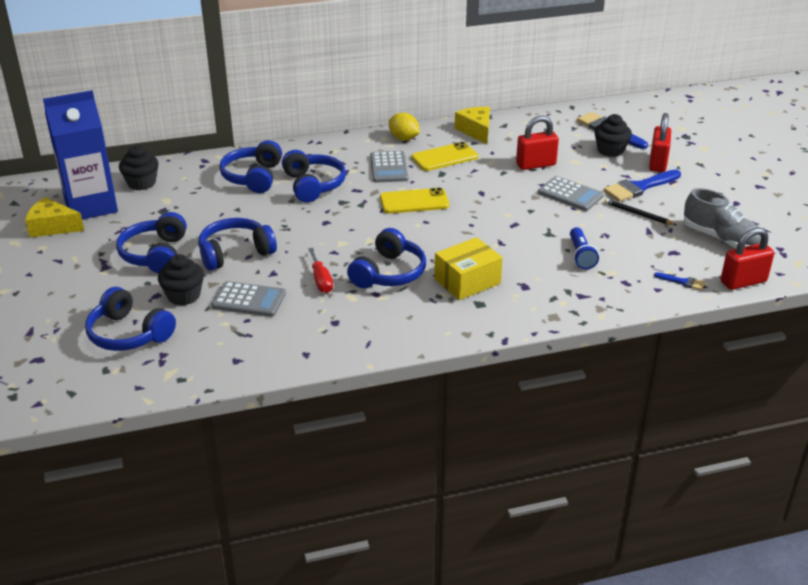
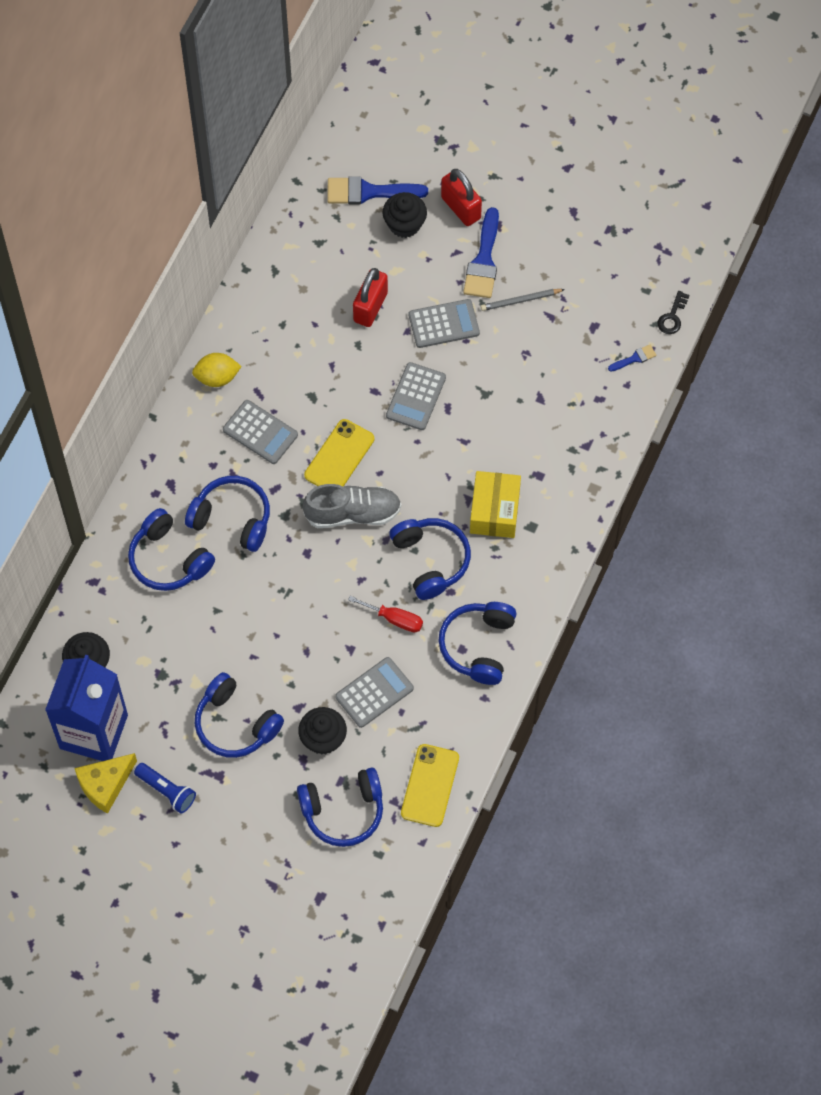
camera: 50 degrees left, 30 degrees up
(235, 253) = (291, 658): blue headphones -> blue headphones (478, 646)
(444, 157) = (286, 371): yellow phone -> yellow phone (430, 785)
(476, 131) = (262, 304): yellow cheese -> none
(502, 209) = (416, 397): none -> grey calculator
(581, 255) = (537, 398): blue flashlight -> blue flashlight (167, 791)
(638, 214) = (521, 300): black pencil -> grey pencil
(721, 239) = (609, 275): grey shoe -> grey shoe (353, 513)
(743, 282) = (672, 316): red padlock -> black key

